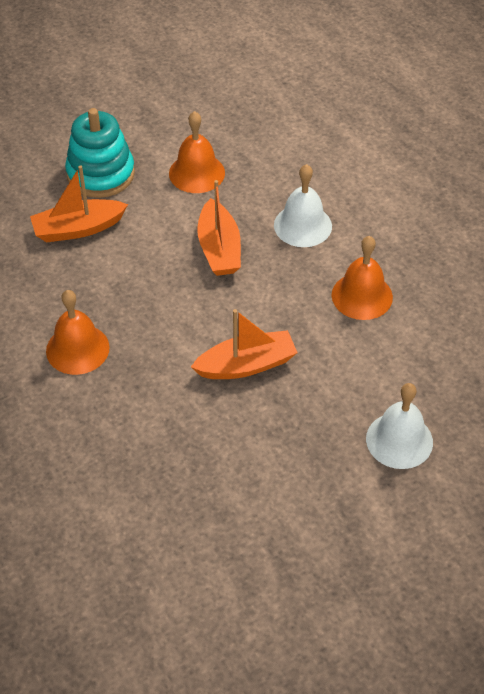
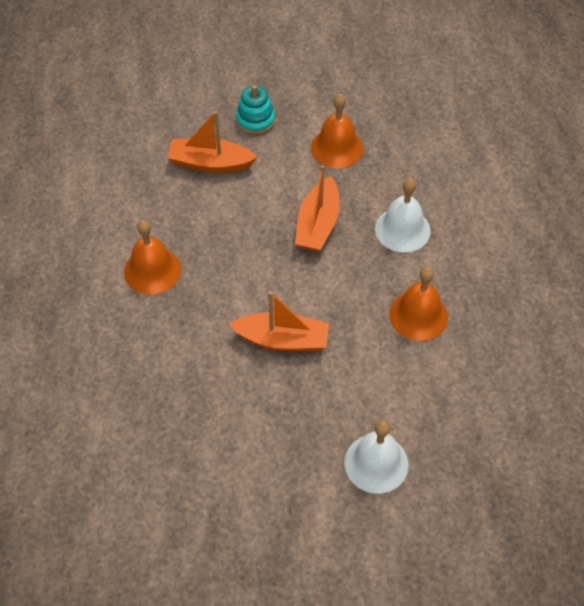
camera: 25 degrees right, 5 degrees up
(100, 174) = (255, 120): turquoise stacking toy -> turquoise stacking toy, size x0.62

